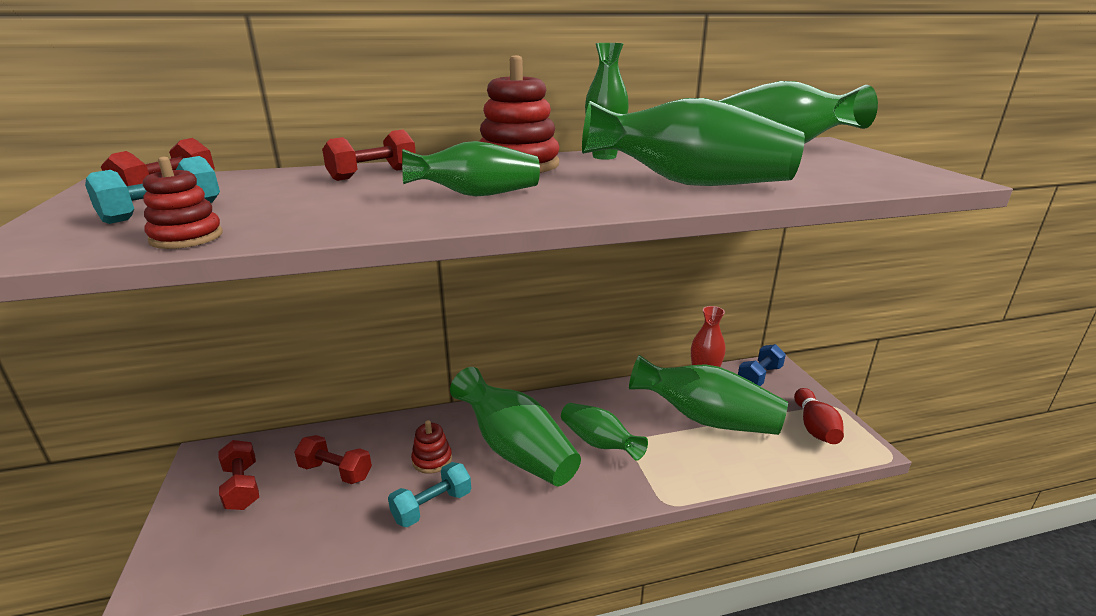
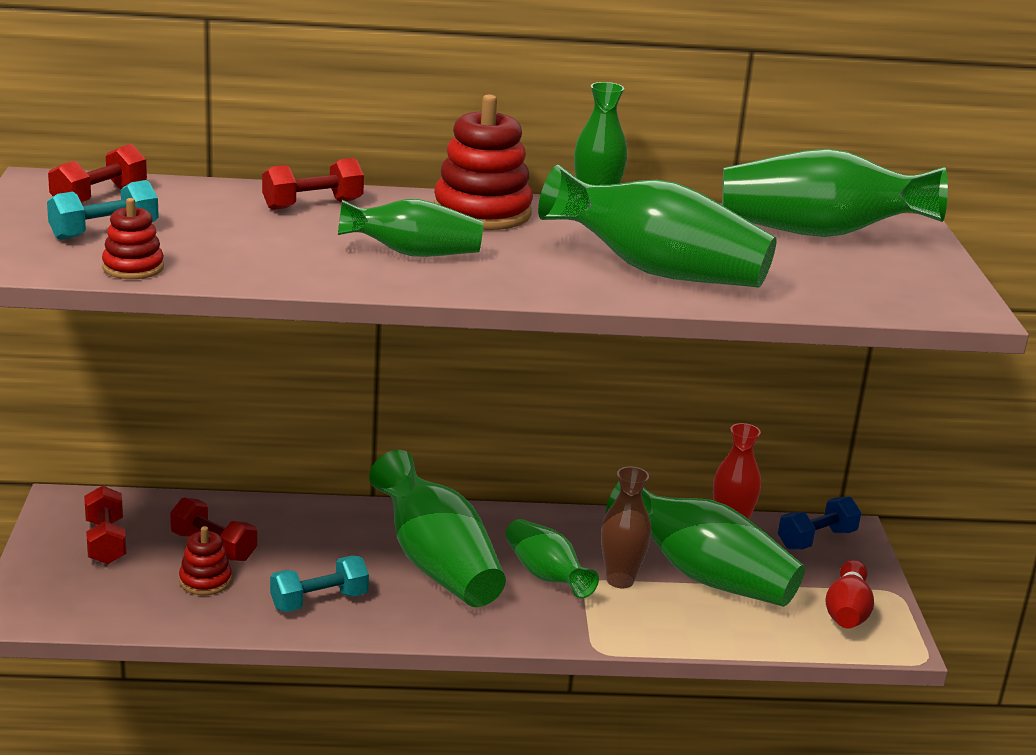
camera: 10 degrees right, 0 degrees up
(432, 460) = (330, 555): red stacking toy -> red stacking toy (205, 580)
(652, 435) = (620, 580): none -> brown vase

